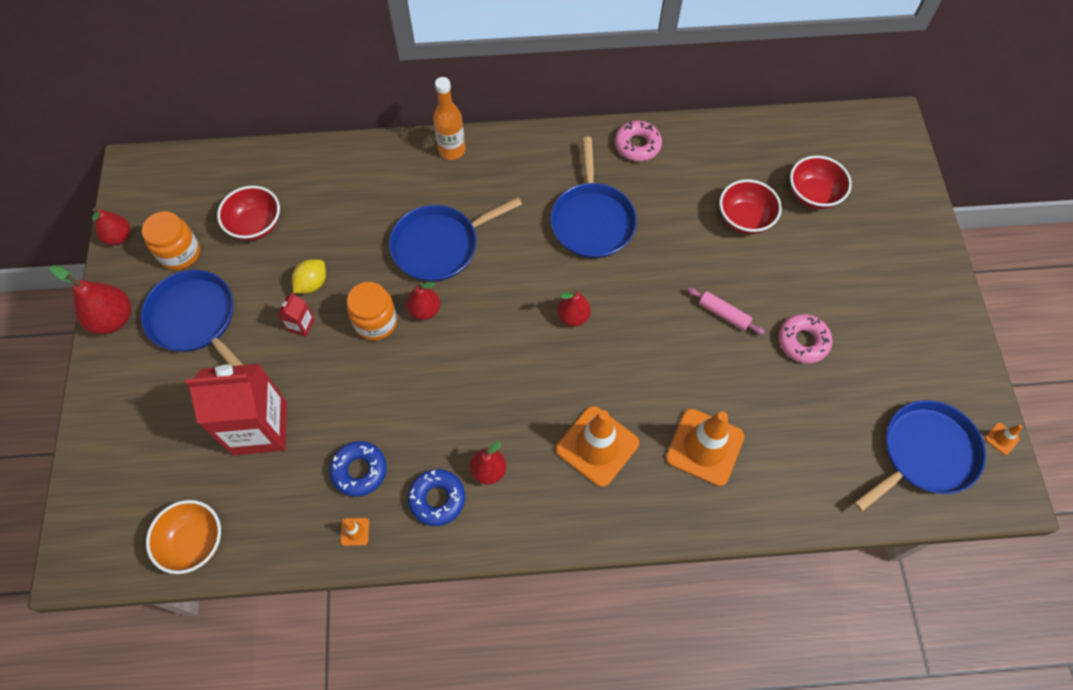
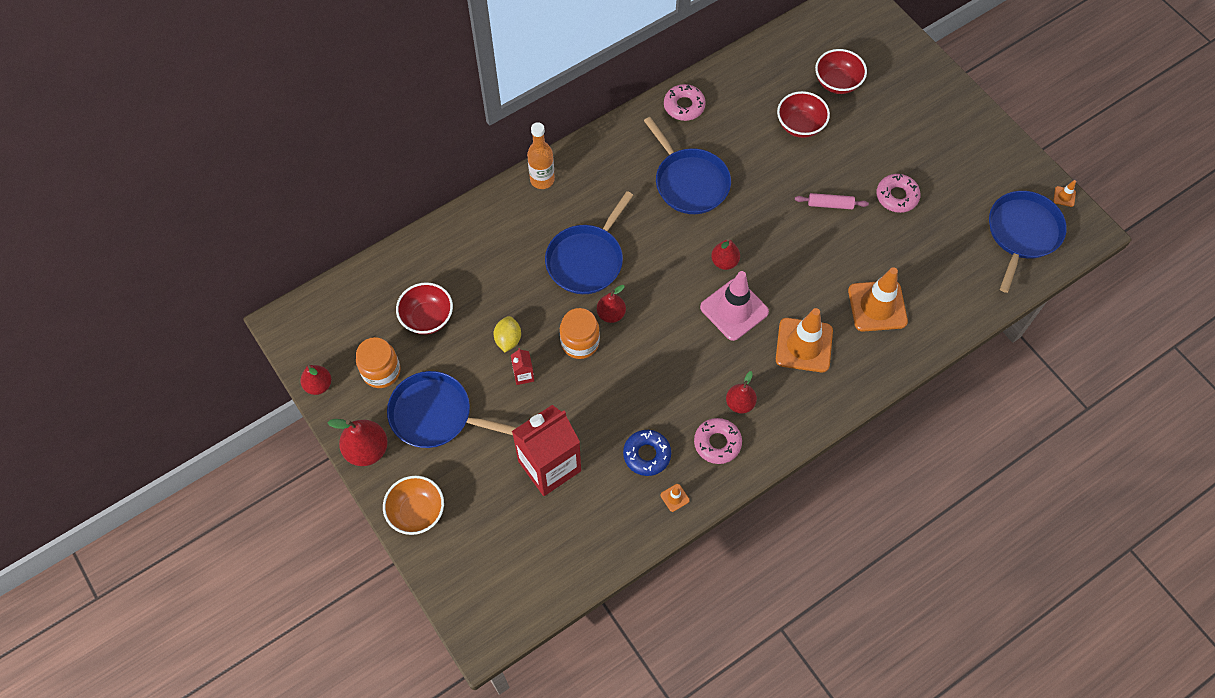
camera: 30 degrees left, 0 degrees up
(194, 542) = (562, 571): orange bowl -> orange bowl (417, 512)
(437, 499) = (717, 443): blue donut -> pink donut
(549, 370) = (734, 309): none -> pink traffic cone

